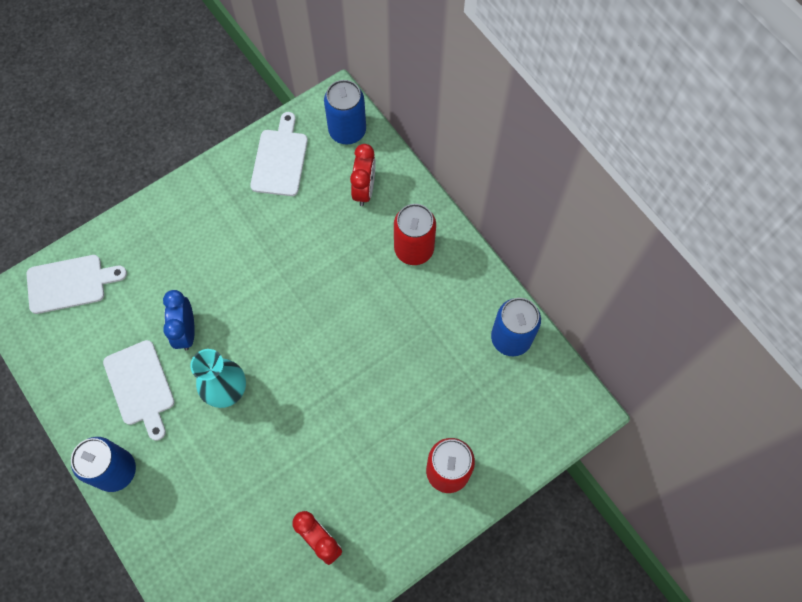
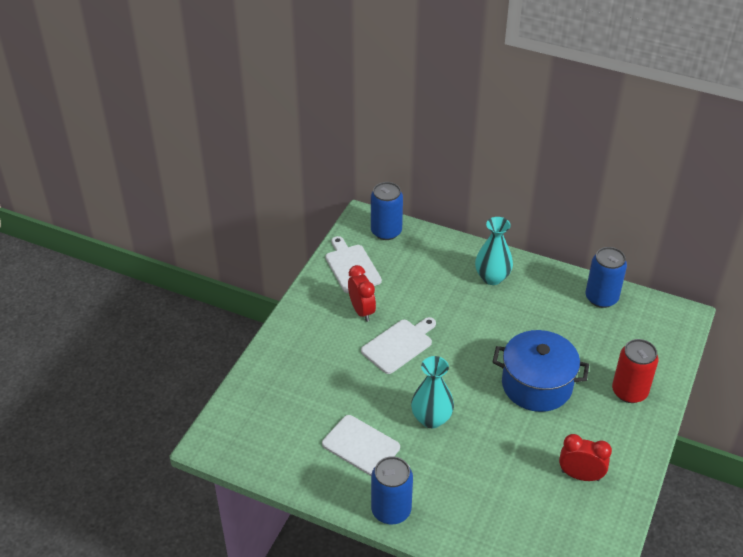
camera: 30 degrees left, 25 degrees down
(70, 283) = (252, 409): white cutting board -> white cutting board (399, 345)
(186, 331) = (370, 397): blue clock -> none
(358, 409) = (536, 385): none -> blue pot
(364, 189) = (428, 259): red clock -> red clock (362, 311)
(414, 249) = (492, 277): red can -> turquoise vase

